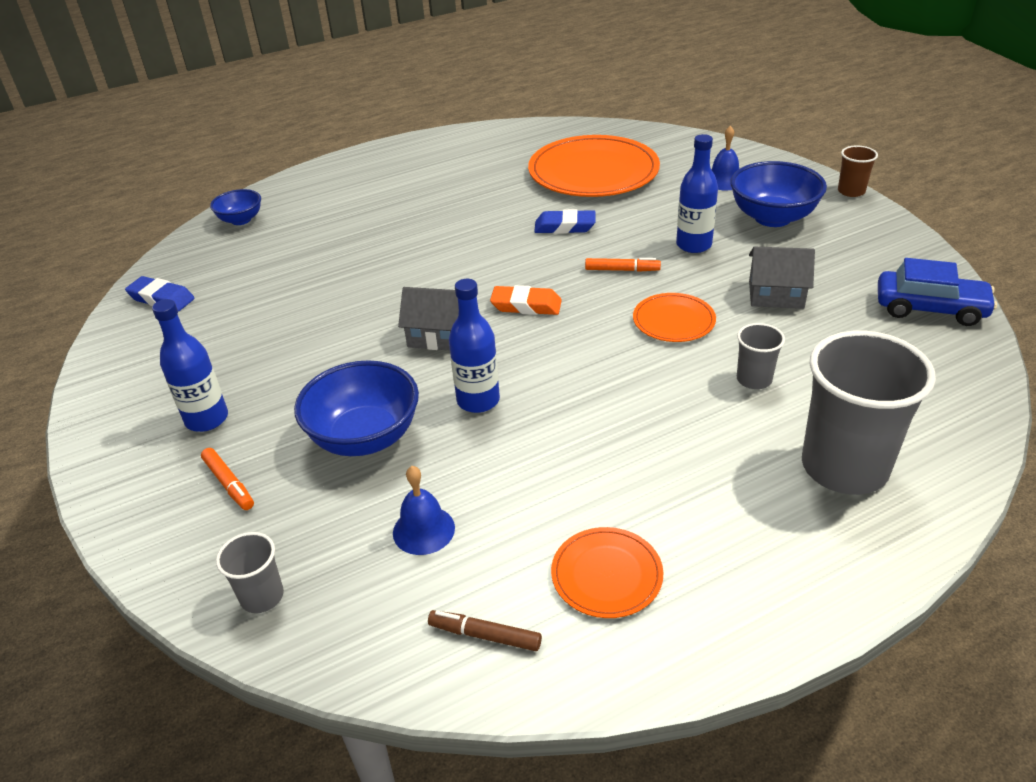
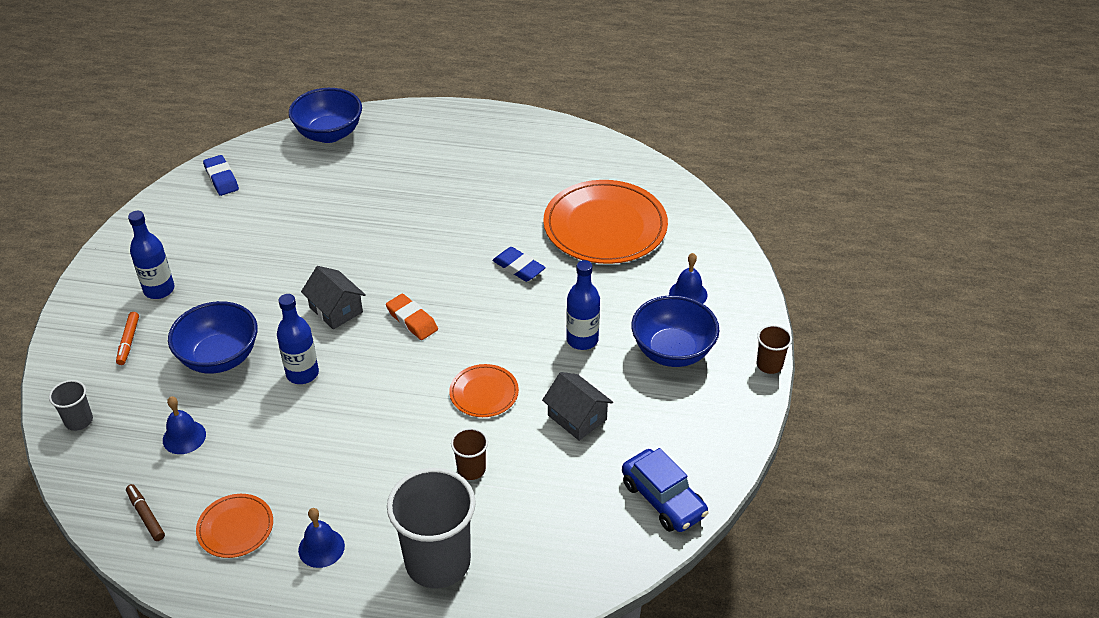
camera: 35 degrees right, 5 degrees up
(241, 220) = (329, 134): blue bowl -> blue bowl, size x1.73
(622, 270) = (506, 330): orange marker -> none
(722, 530) = (321, 548): none -> blue bell
(754, 379) = (471, 469): grey cup -> brown cup

